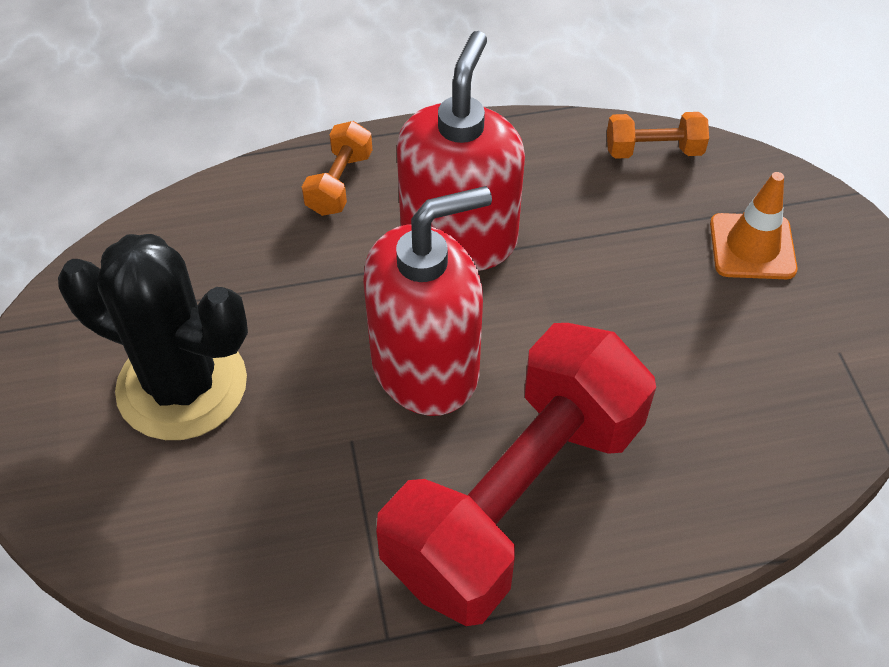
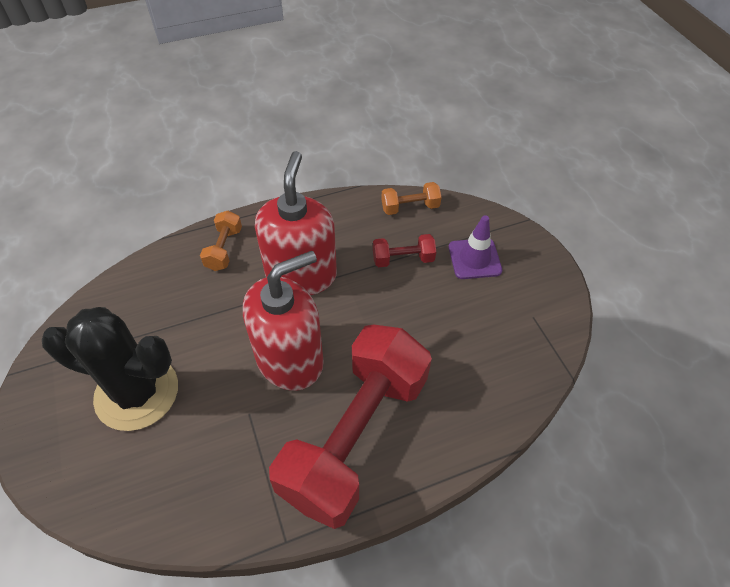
camera: 10 degrees left, 0 degrees up
(630, 233) = (403, 259): none -> red dumbbell
(752, 247) = (474, 259): orange traffic cone -> purple traffic cone

